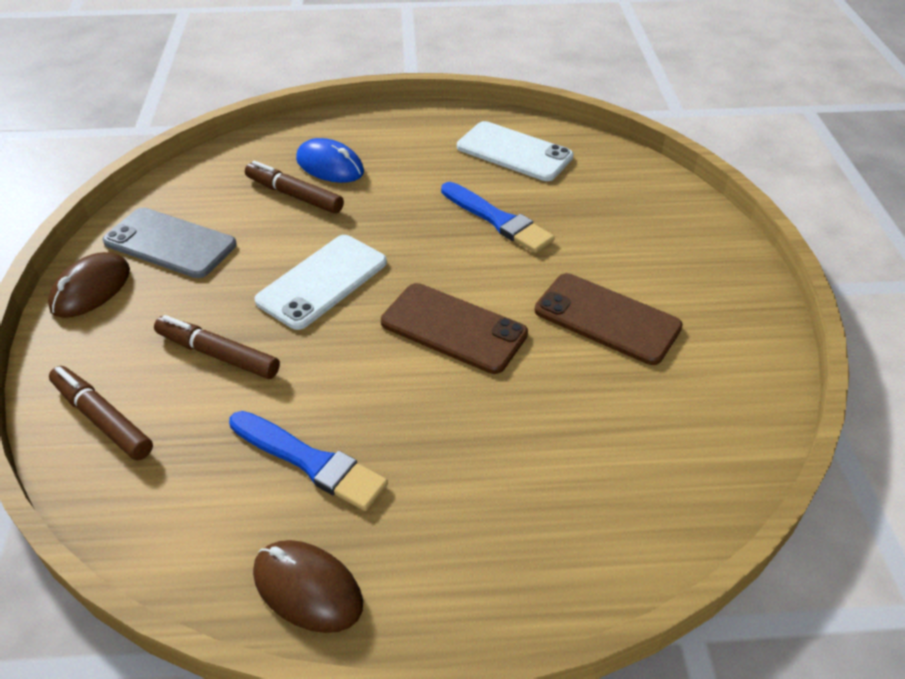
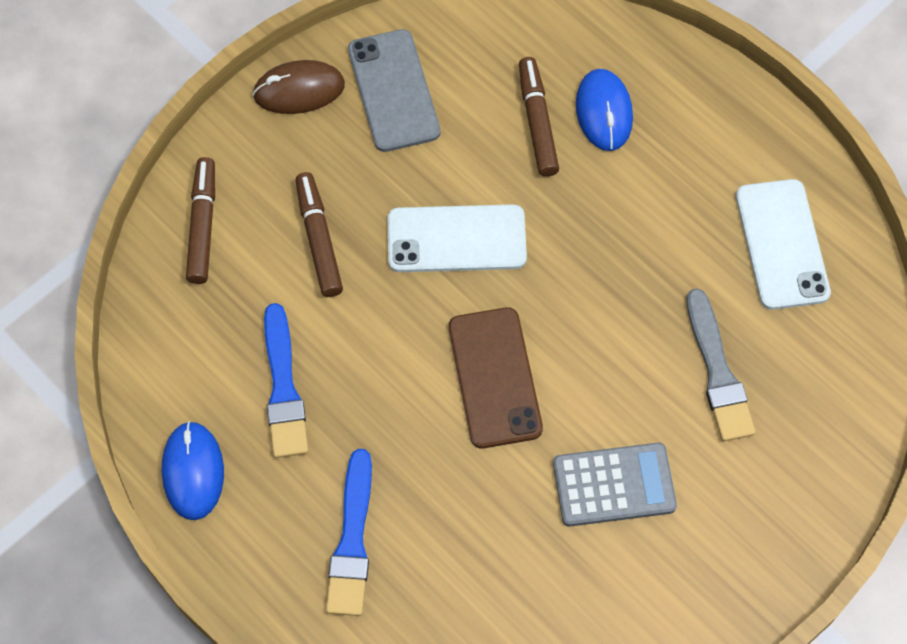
camera: 50 degrees right, 20 degrees up
(308, 588) = (193, 472): brown mouse -> blue mouse
(498, 220) = (663, 308): blue brush -> blue brush (352, 540)
(572, 223) = (718, 372): none -> grey brush
(607, 319) = (614, 485): brown phone -> grey calculator

